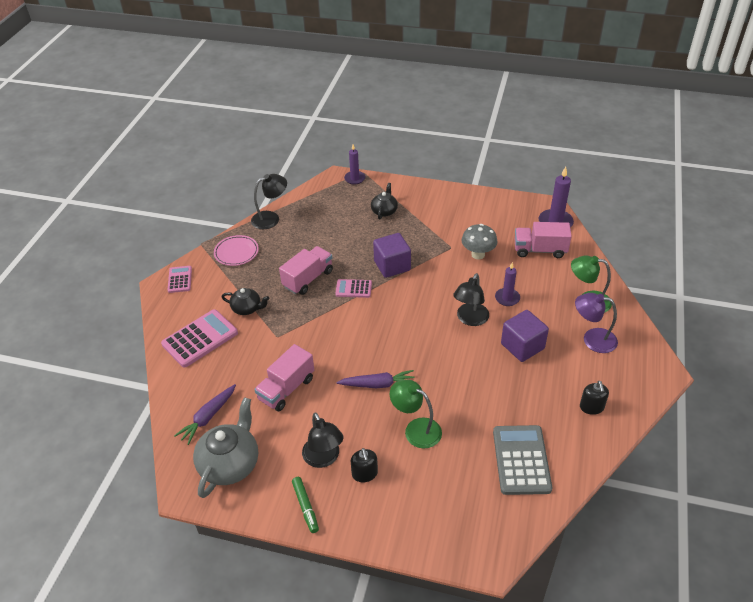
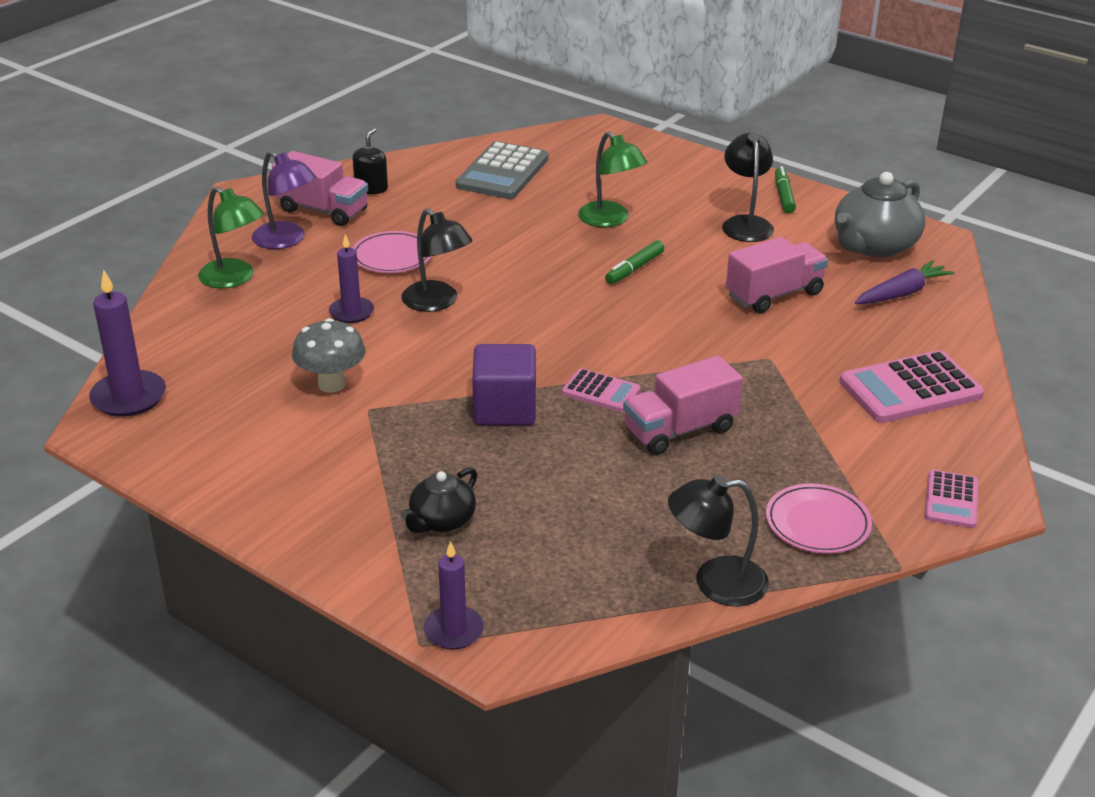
camera: 160 degrees left, 10 degrees down
(247, 308) = (814, 412): black teapot -> none
(364, 473) = (699, 202): black soap dispenser -> none
(377, 384) = (634, 268): purple carrot -> green marker
(470, 319) = (437, 302): black lamp -> black lamp turned 90 degrees clockwise
(522, 346) = (392, 256): purple cube -> pink plate
(540, 250) = (216, 361): pink truck -> pink truck (323, 210)

